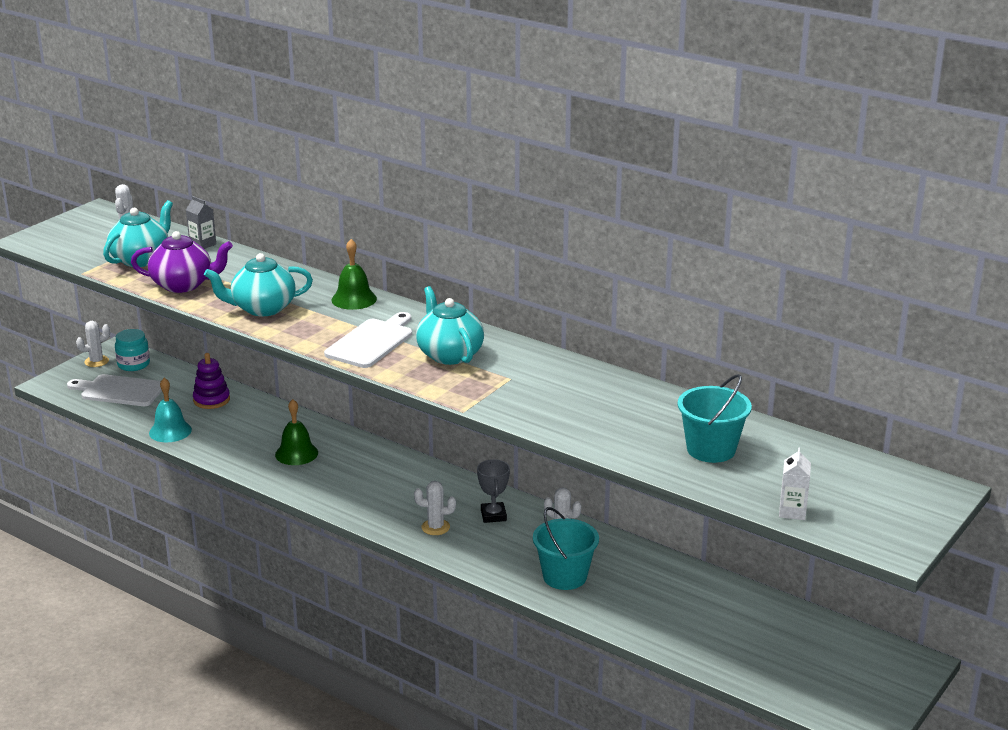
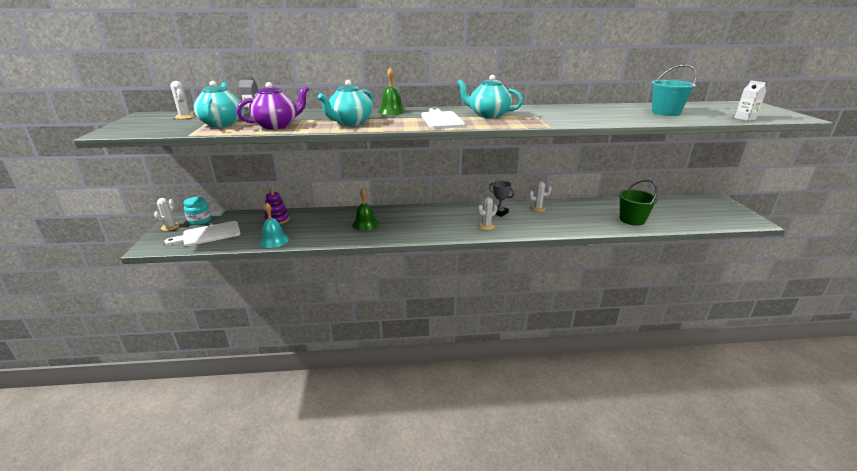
camera: 40 degrees left, 0 degrees up
(565, 576) = (570, 221): turquoise bucket -> none
(664, 620) = (632, 220): none -> green bucket

